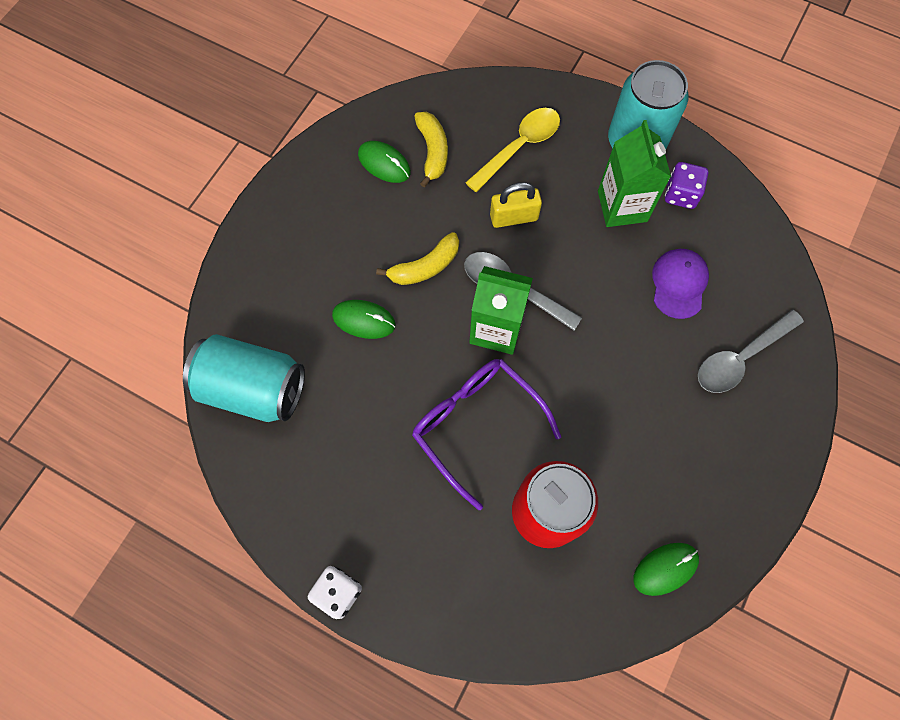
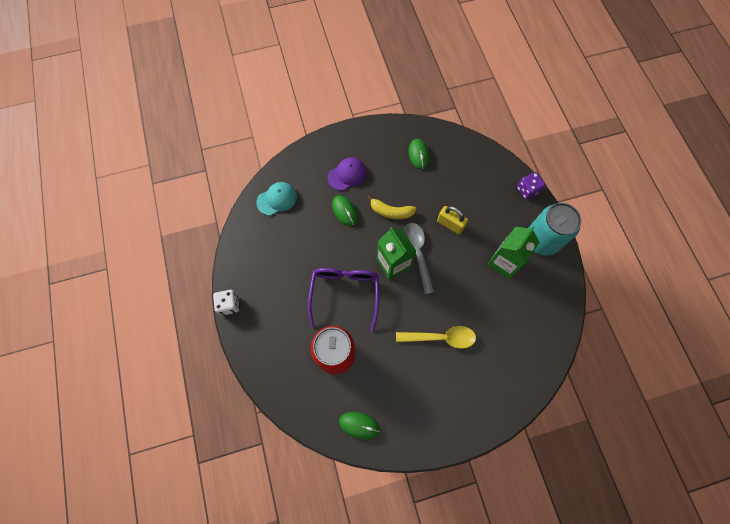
camera: 45 degrees right, 0 degrees up
(253, 388) = (277, 199): turquoise can -> turquoise cap
(432, 152) = (444, 167): yellow banana -> none
(519, 147) = (484, 197): yellow spoon -> yellow spoon (440, 338)
(679, 284) = (494, 318): purple cap -> purple cap (347, 175)
(681, 194) = (538, 281): purple dice -> purple dice (527, 190)
(741, 357) = (487, 375): grey spoon -> none

